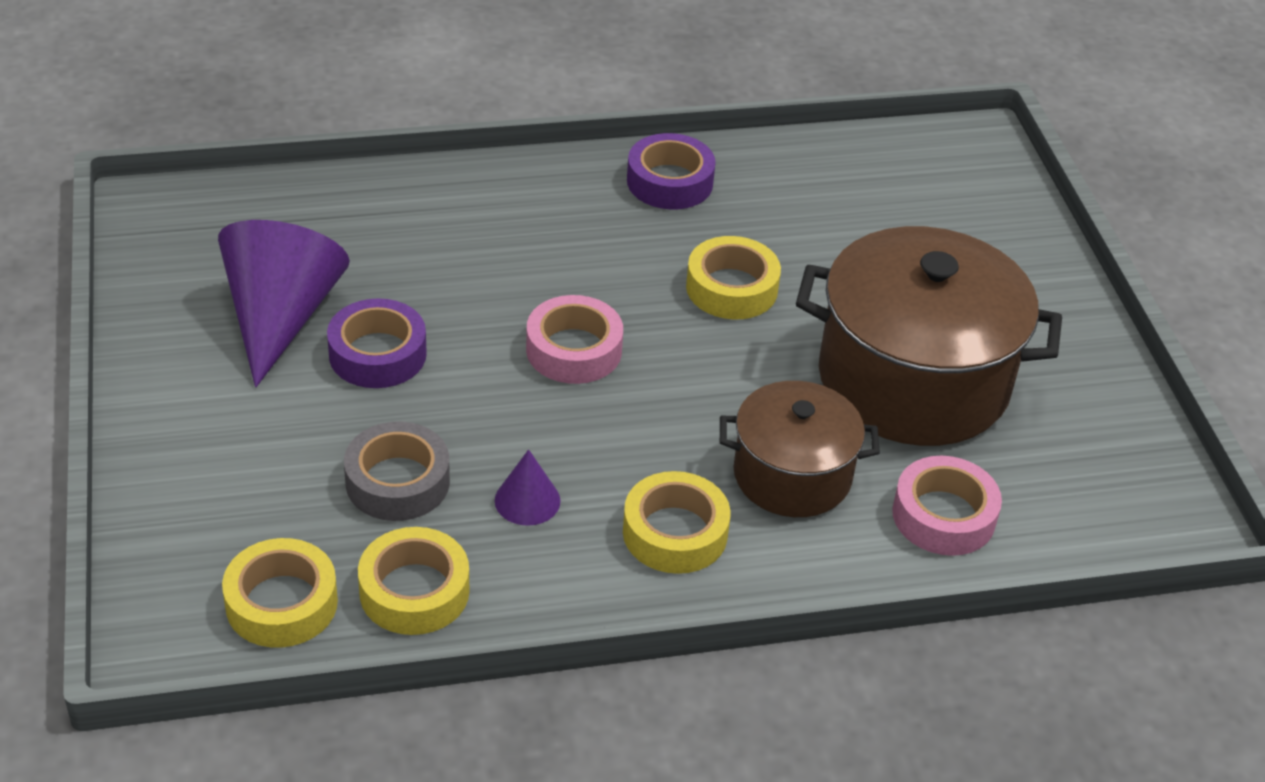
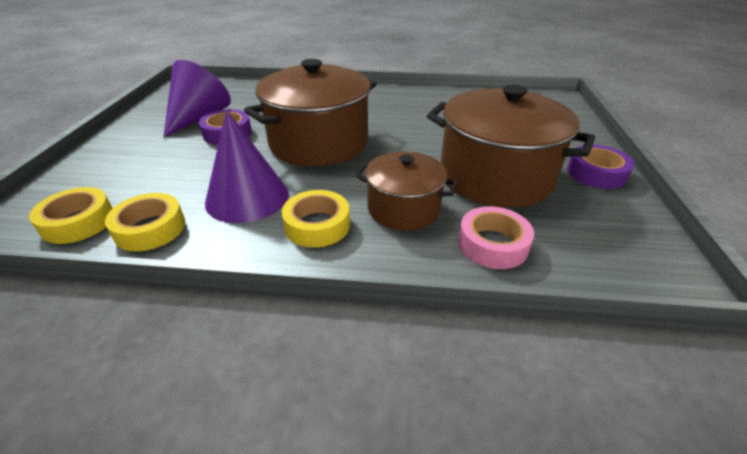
camera: 20 degrees right, 5 degrees down
(397, 482) = (190, 180): grey tape -> none
(527, 500) = (247, 197): purple cone -> purple cone, size x2.16
(574, 350) = (319, 143): pink tape -> brown pot
(670, 182) = (402, 96): purple tape -> purple tape (596, 173)
(731, 288) = (411, 131): yellow tape -> none

